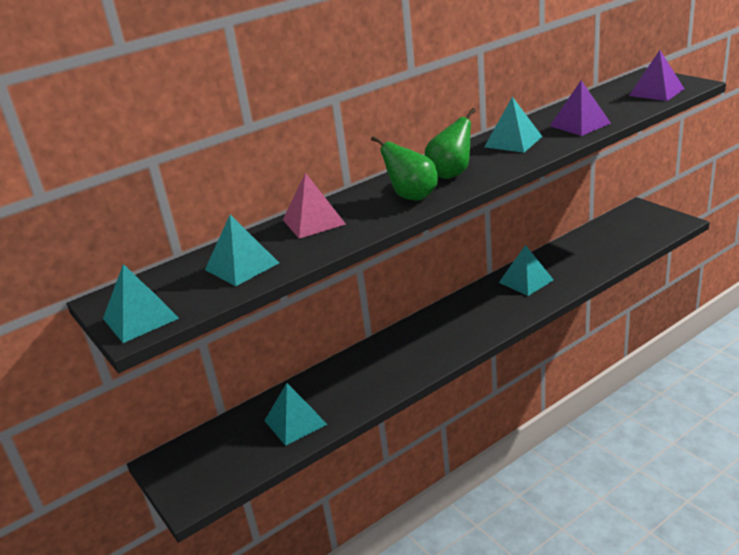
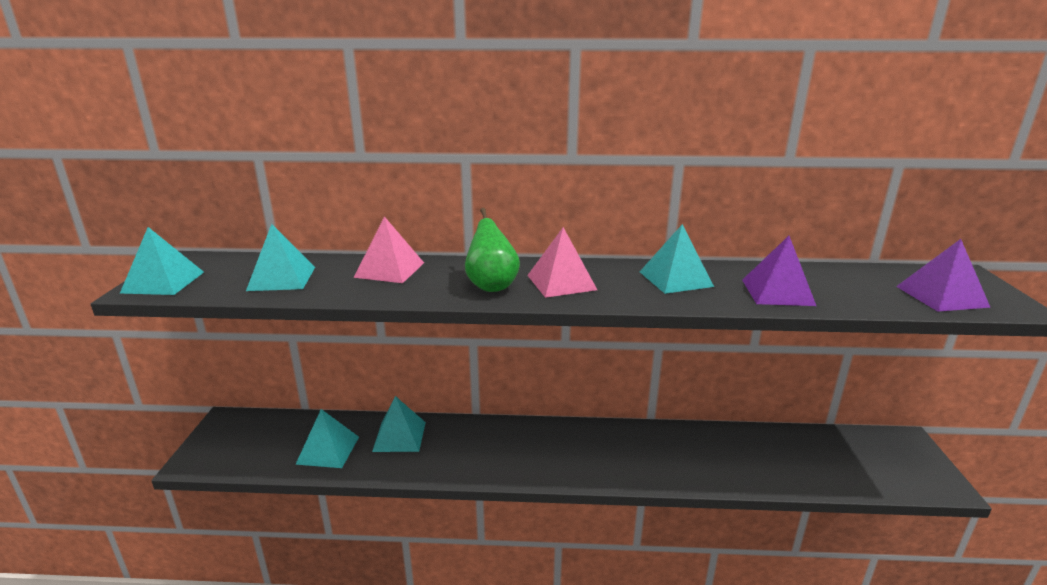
camera: 35 degrees right, 5 degrees down
(451, 174) = (561, 282): green pear -> pink pyramid
(526, 281) = (672, 447): turquoise pyramid -> turquoise pyramid (399, 436)

